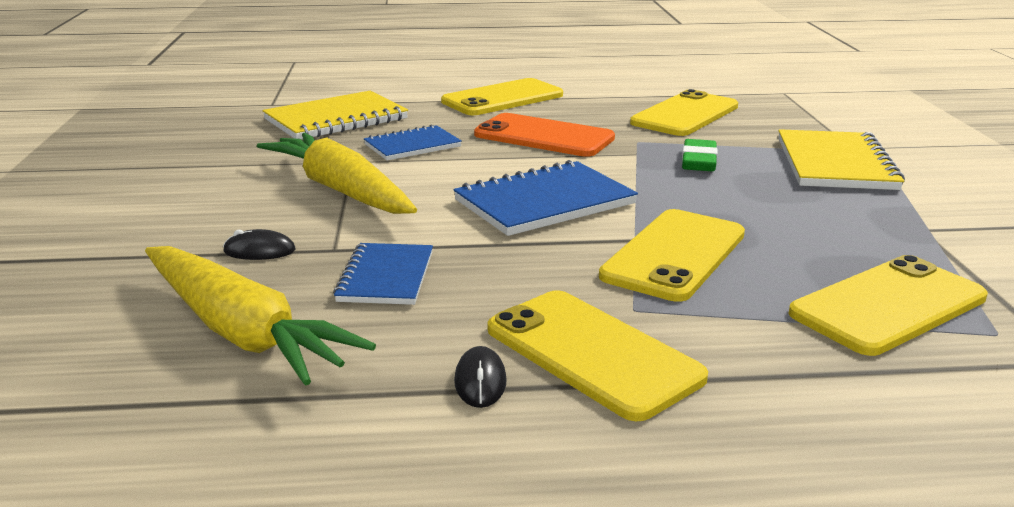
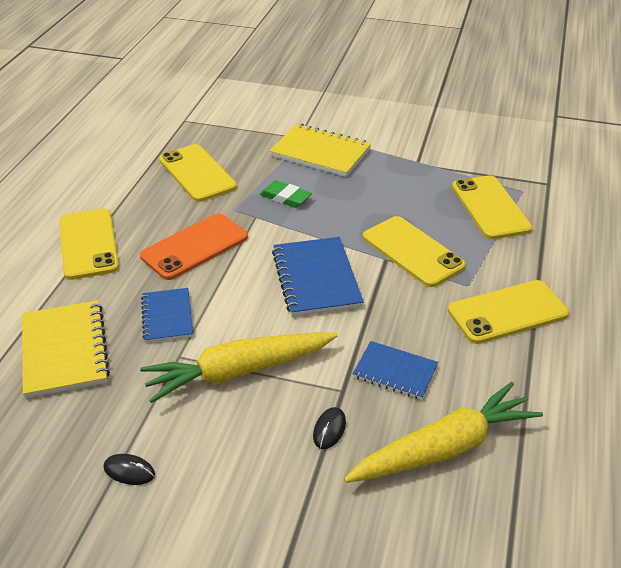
camera: 70 degrees left, 15 degrees up
(480, 381) = (524, 357): black mouse -> black mouse (129, 471)

